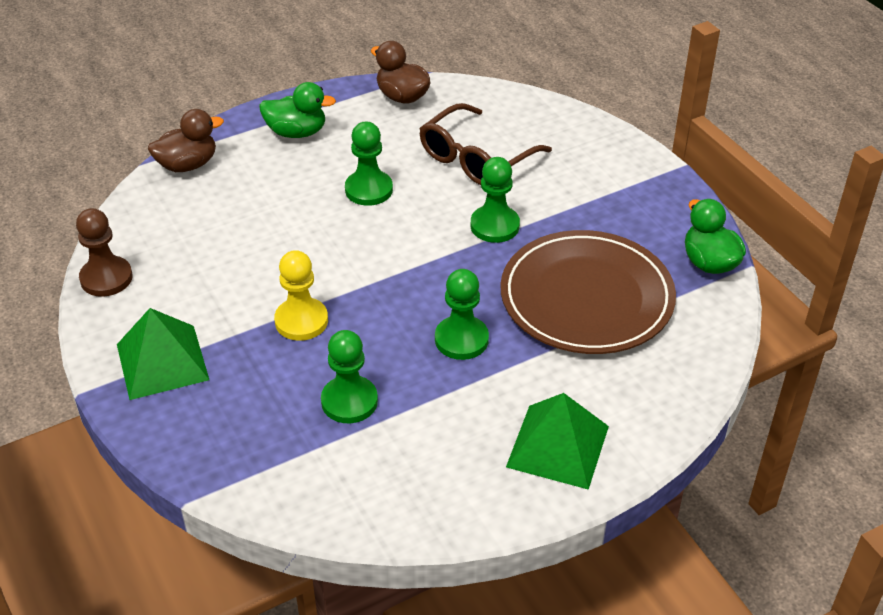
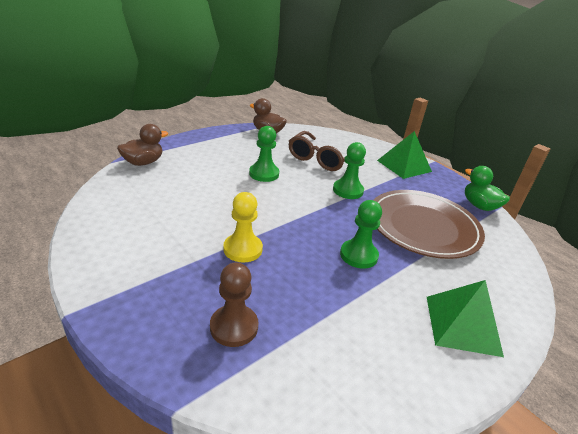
camera: 15 degrees left, 10 degrees down
(106, 278) = (88, 228): brown pawn -> brown pawn (234, 327)
(162, 362) = (138, 284): green pyramid -> green pyramid (404, 166)
(296, 132) = (210, 147): green duck -> none
(349, 401) = (296, 303): green pawn -> none

